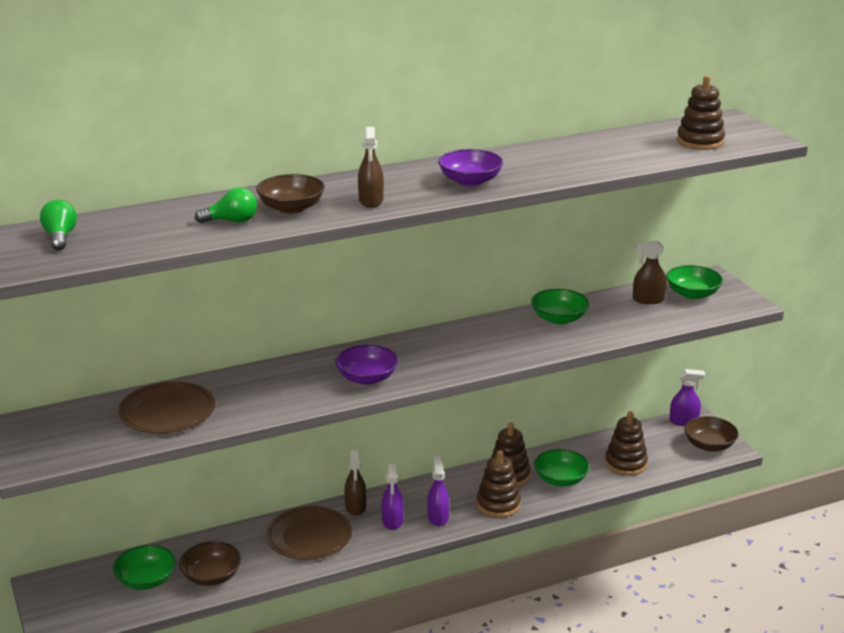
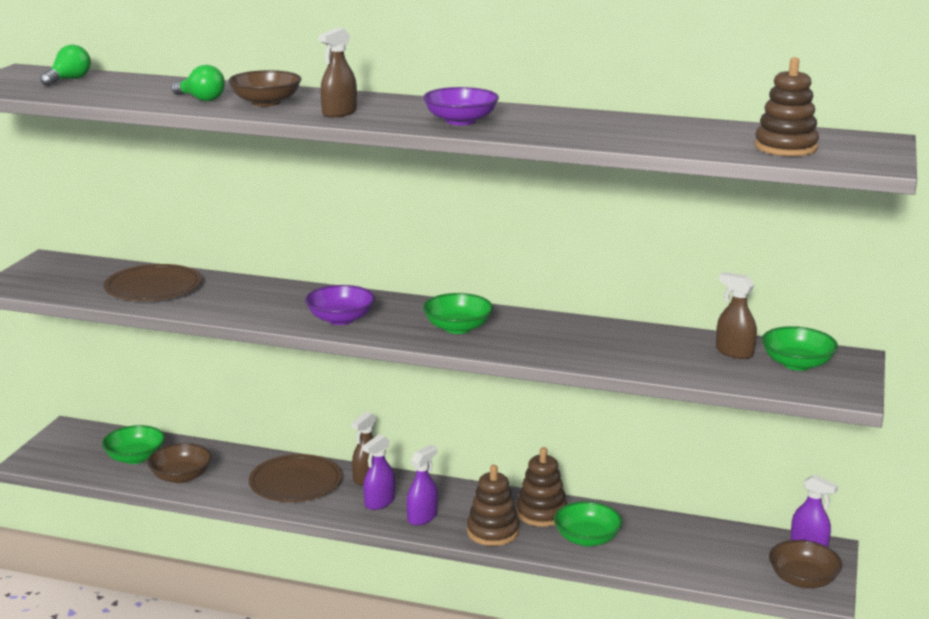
camera: 40 degrees right, 5 degrees down
(559, 319) = (605, 336): green bowl -> green bowl (457, 328)
(625, 464) = (678, 555): brown stacking toy -> none

